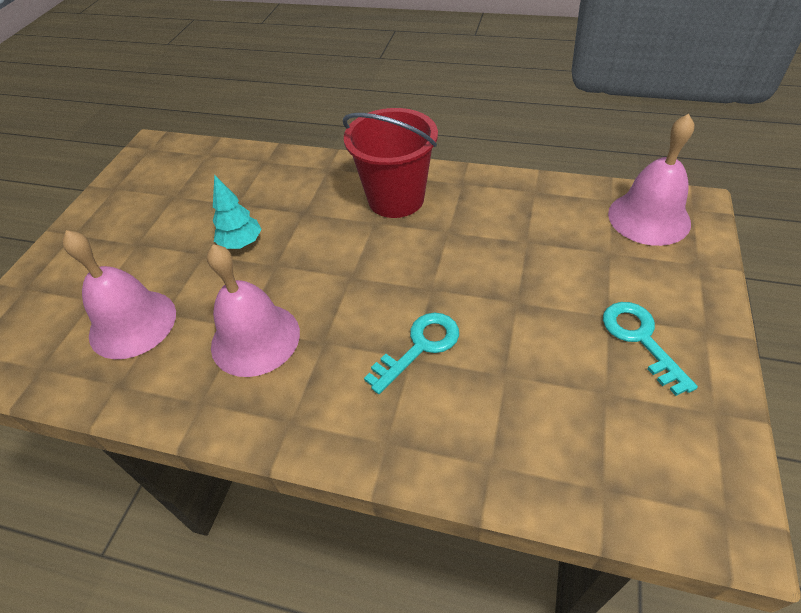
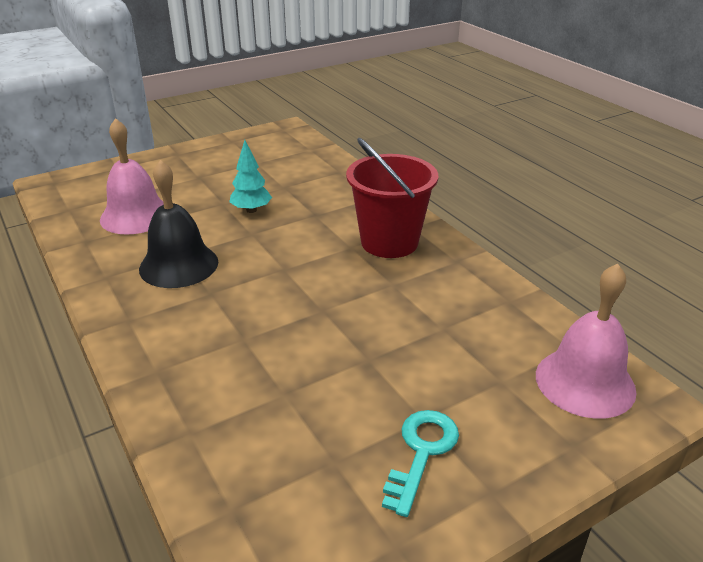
camera: 40 degrees right, 15 degrees down
(255, 339) = (179, 265): pink bell -> black bell
(420, 347) = (259, 337): turquoise key -> none

